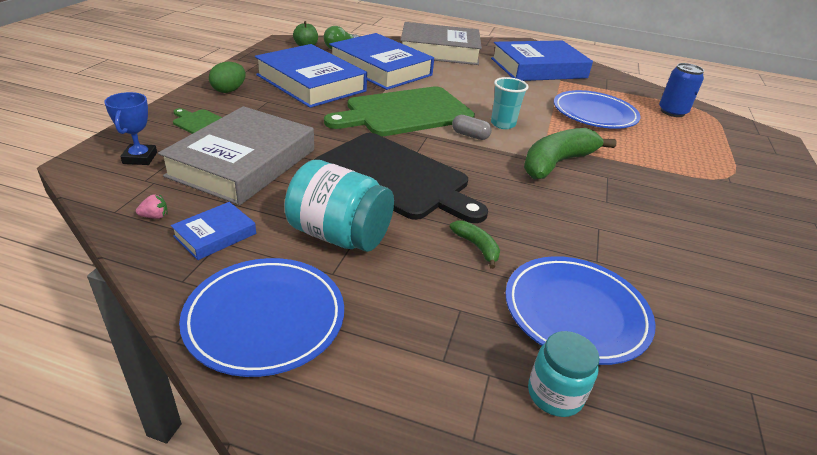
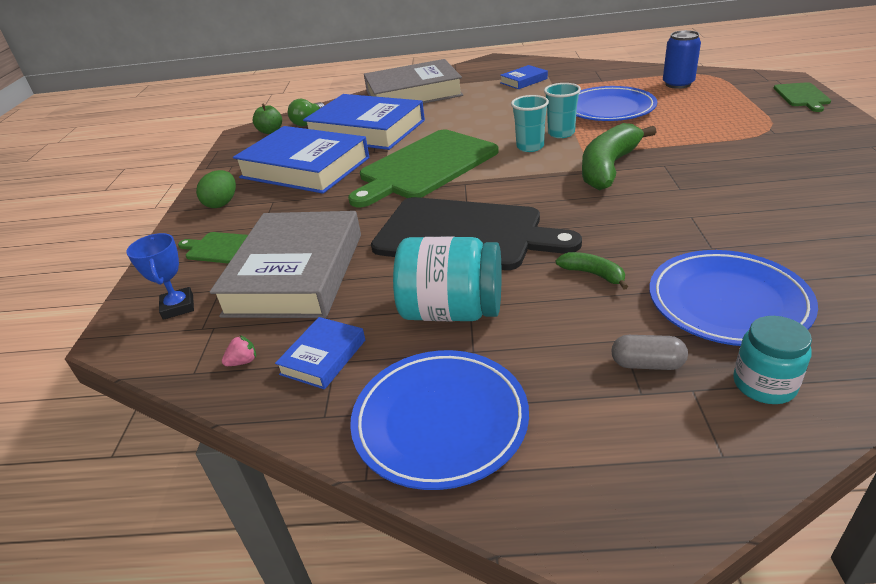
camera: 10 degrees left, 0 degrees up
(470, 135) = (506, 168): grey capsule -> grey capsule (647, 364)
(537, 121) = (561, 133): none -> turquoise cup
(538, 68) = (523, 81): blue book -> blue book, size x0.44
(781, 158) = (802, 96): none -> green cutting board

